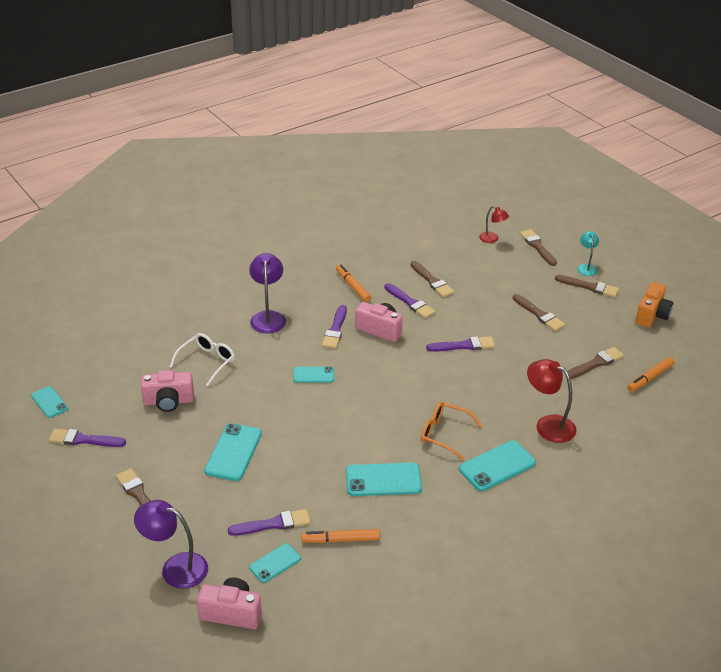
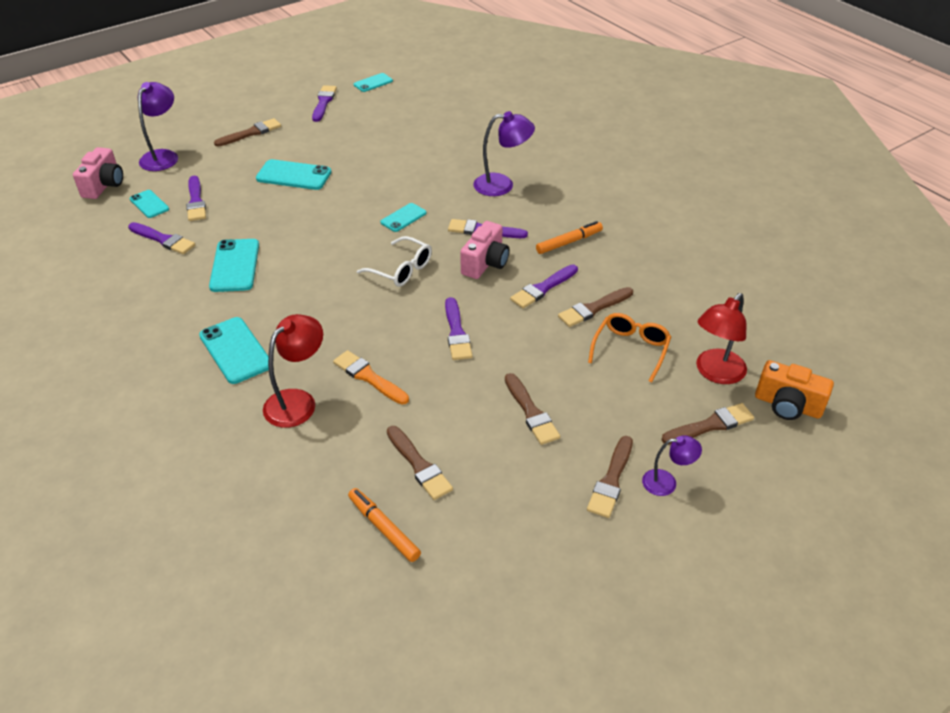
camera: 90 degrees right, 5 degrees up
(168, 401) = (369, 137): pink camera -> none
(207, 362) = (426, 153): white glasses -> white glasses (401, 270)
(313, 375) = (403, 218): turquoise phone -> turquoise phone turned 45 degrees clockwise
(341, 540) = (163, 240): orange marker -> purple brush
(444, 434) = (296, 310): orange glasses -> orange glasses (631, 349)
(492, 239) = (715, 373): red lamp -> red lamp, size x1.66
(517, 389) = (368, 377): none -> orange brush
(539, 314) = (531, 412): brown brush -> brown brush turned 75 degrees counterclockwise
(586, 267) = (666, 482): turquoise lamp -> purple lamp
(651, 315) = (543, 556): orange camera -> orange camera (787, 405)

